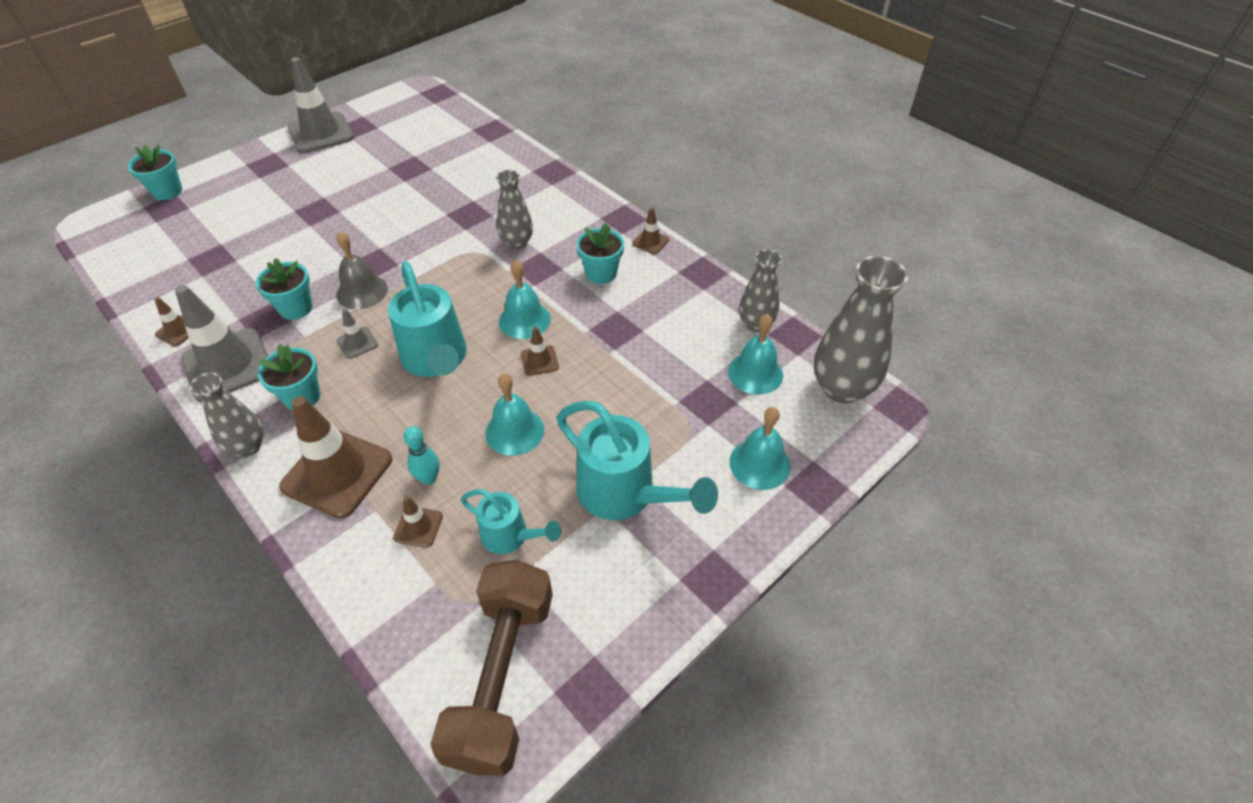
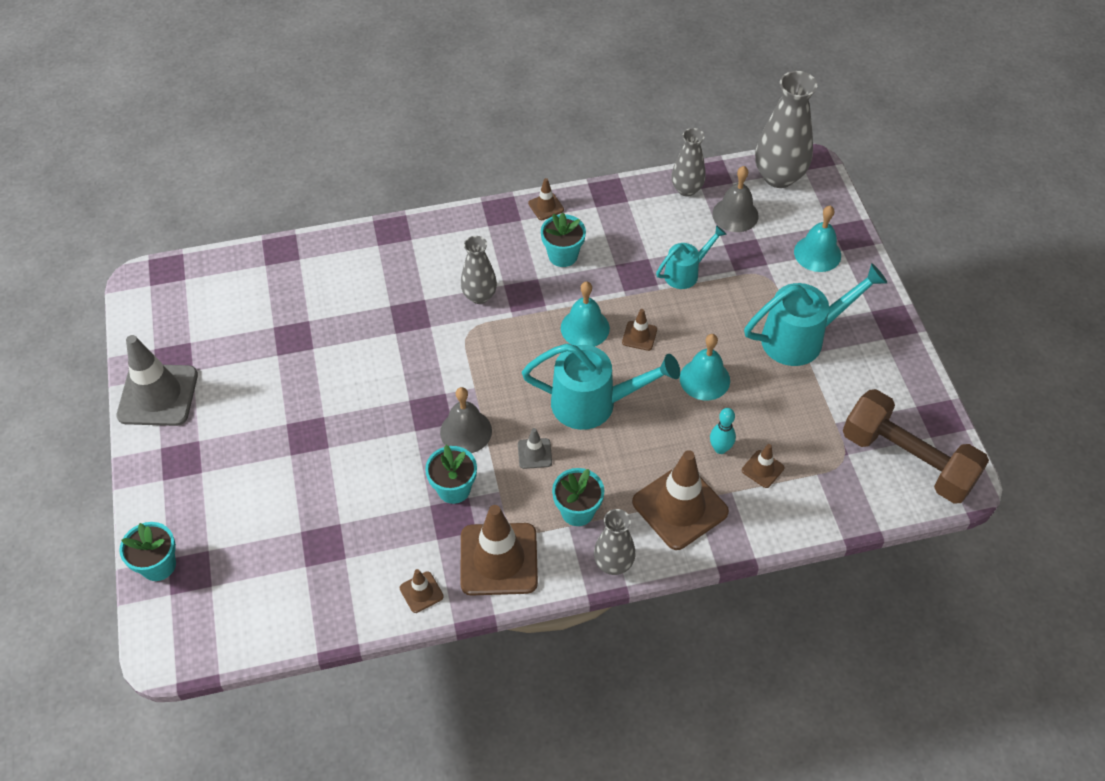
camera: 60 degrees left, 5 degrees up
(228, 365) = (499, 559): grey traffic cone -> brown traffic cone
(510, 536) = (801, 417): turquoise watering can -> turquoise watering can (685, 273)
(755, 373) = (735, 214): turquoise bell -> grey bell

